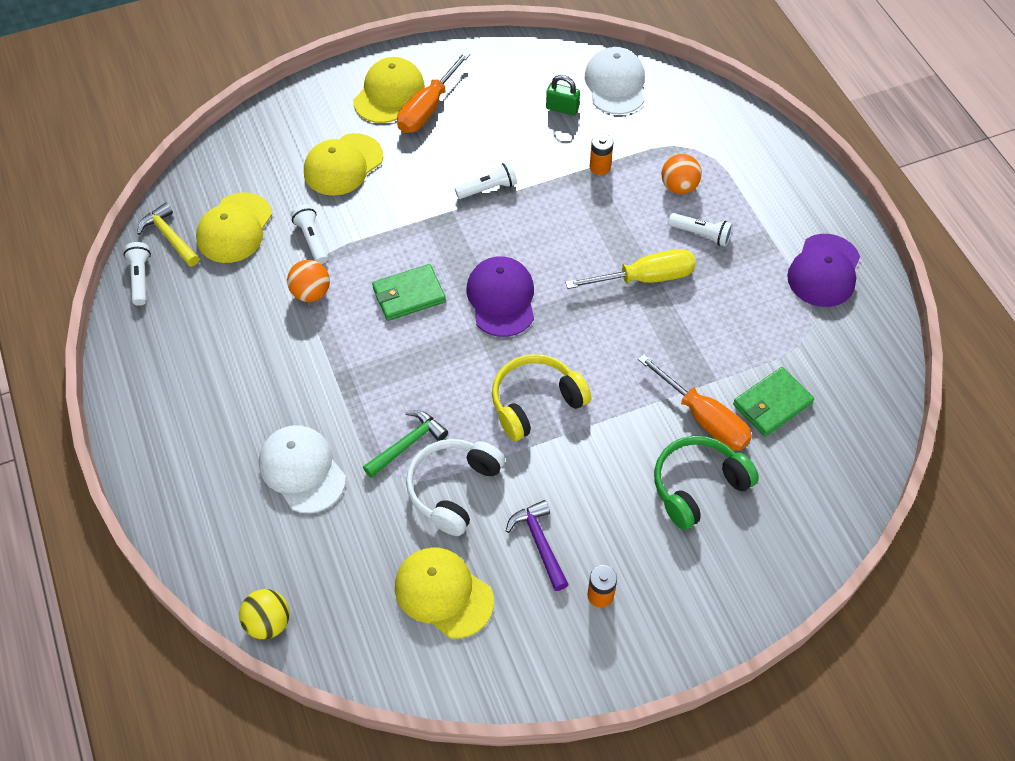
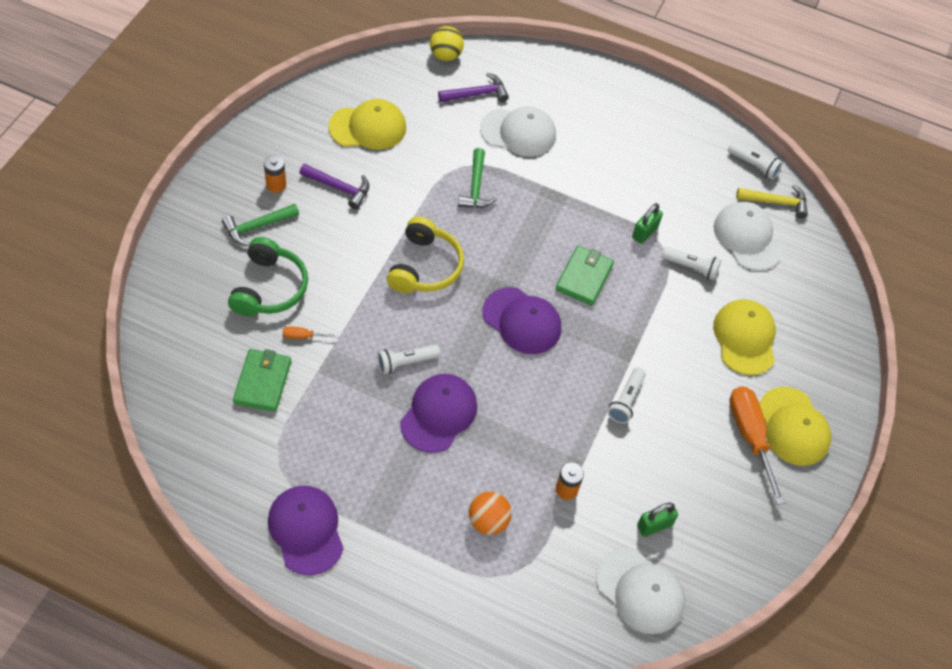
camera: 130 degrees right, 0 degrees up
(234, 228) = (747, 238): yellow cap -> white cap
(291, 546) = (477, 94): none -> purple hammer
(311, 293) = (644, 232): orange ball -> green padlock
(453, 489) = (421, 181): white headphones -> none
(644, 278) = (439, 414): yellow screwdriver -> purple cap
(658, 560) = (257, 226): none -> green hammer
(701, 234) = (431, 487): white flashlight -> white flashlight (406, 362)
(703, 418) = (303, 336): orange screwdriver -> orange screwdriver, size x0.44

